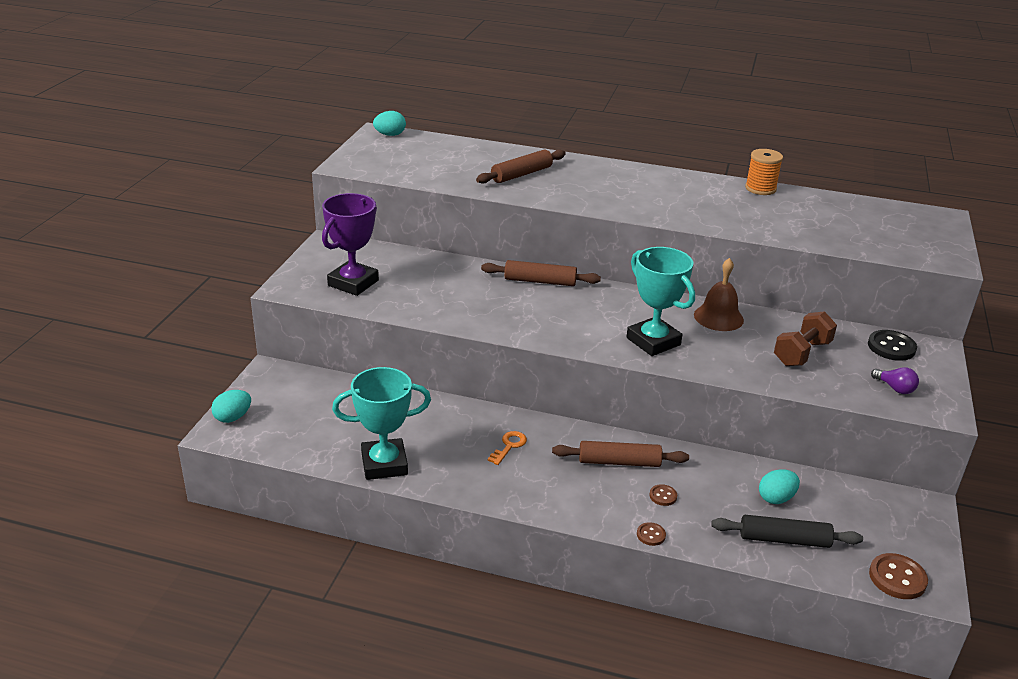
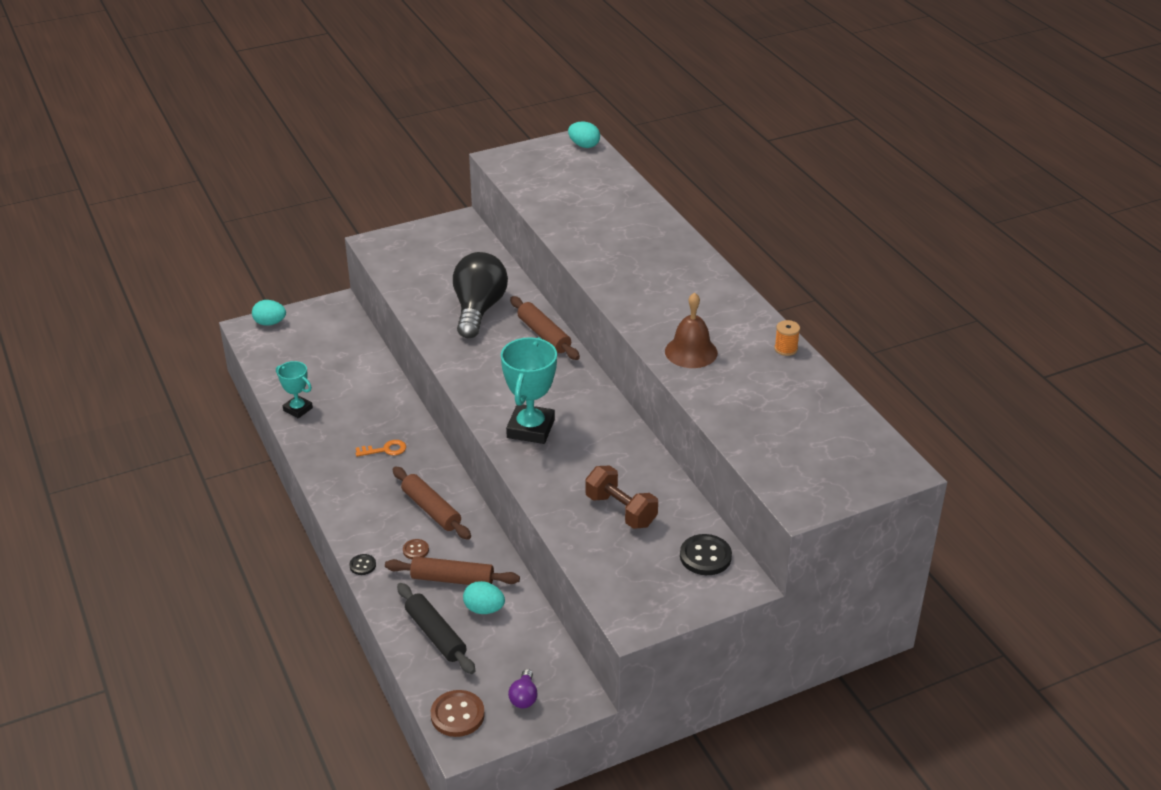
camera: 50 degrees right, 5 degrees up
(353, 283) = (420, 262): purple trophy -> none
(384, 464) = (298, 409): turquoise trophy -> turquoise trophy, size x0.58
(462, 290) = (478, 310): none -> black light bulb
(521, 174) = (611, 230): brown rolling pin -> brown rolling pin (452, 579)
(651, 535) = (362, 565): brown button -> black button
(718, 317) = (617, 444): brown bell -> brown bell (691, 352)
(760, 188) = (786, 349): orange spool -> orange spool, size x0.65
(802, 353) = (621, 510): brown dumbbell -> brown dumbbell turned 45 degrees clockwise
(895, 388) = (633, 583): purple light bulb -> purple light bulb (524, 697)

